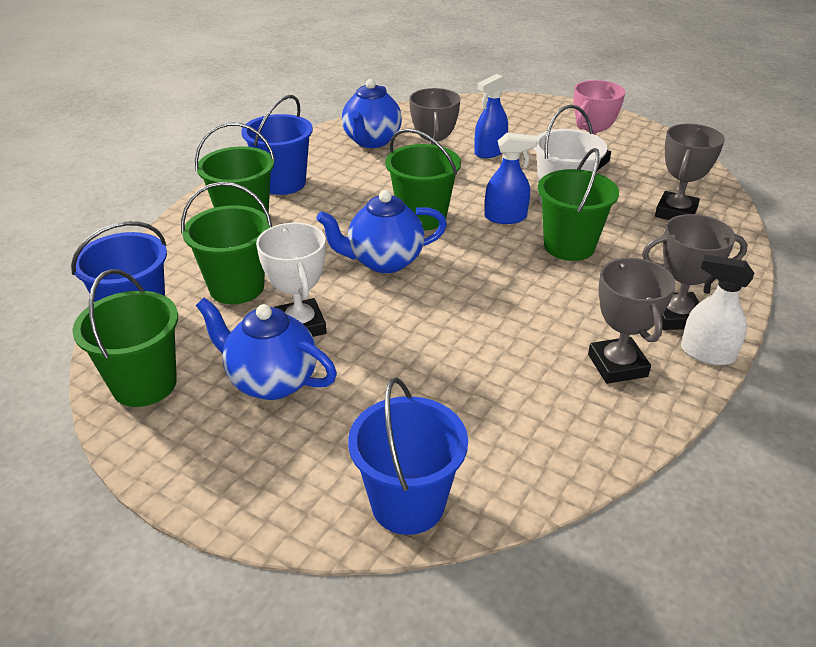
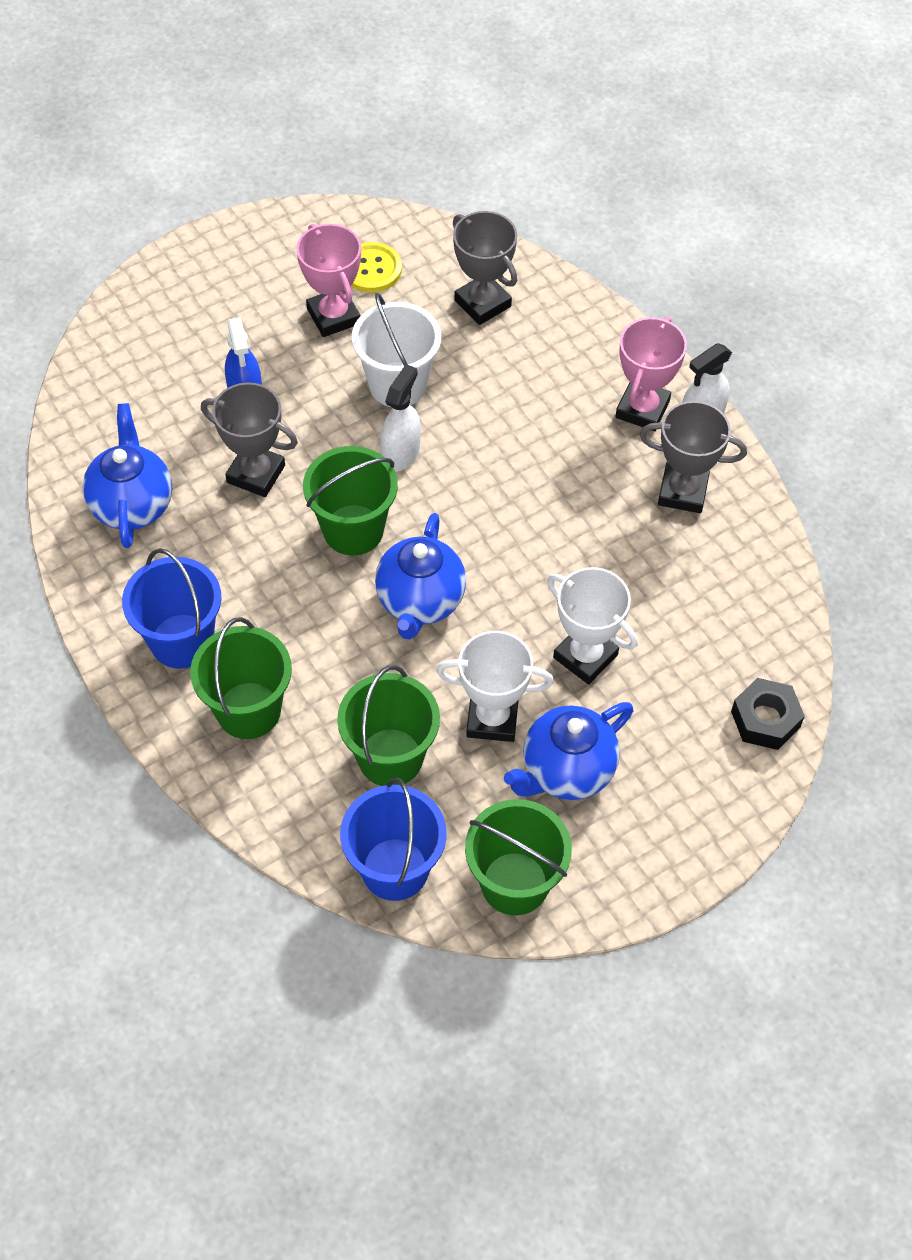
camera: 65 degrees left, 20 degrees up
(371, 141) = (132, 504): blue teapot -> blue teapot turned 135 degrees counterclockwise
(395, 358) = (585, 656): none -> white trophy
(408, 504) = (765, 719): blue bucket -> black nut
(505, 217) = (401, 453): blue spray bottle -> white spray bottle
(569, 246) = (488, 427): green bucket -> none
(644, 164) = (371, 269): none -> yellow button
(676, 316) = (642, 409): grey trophy -> pink trophy

